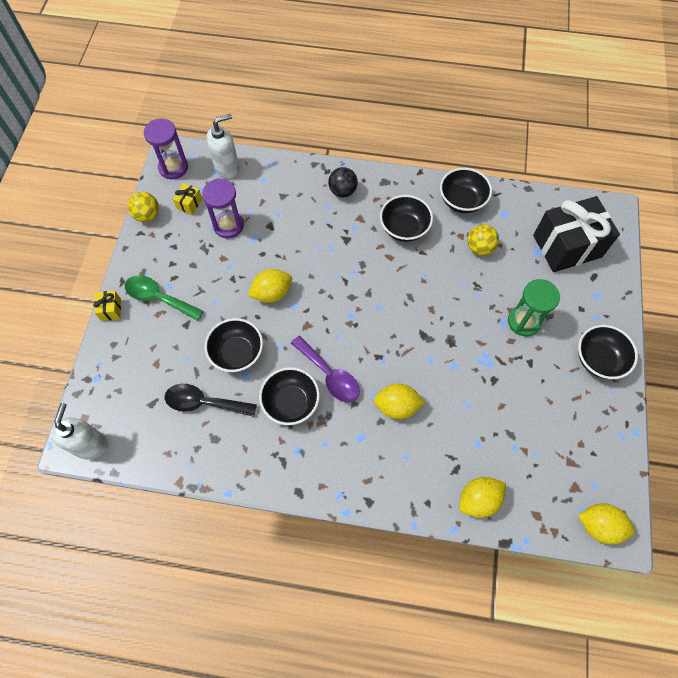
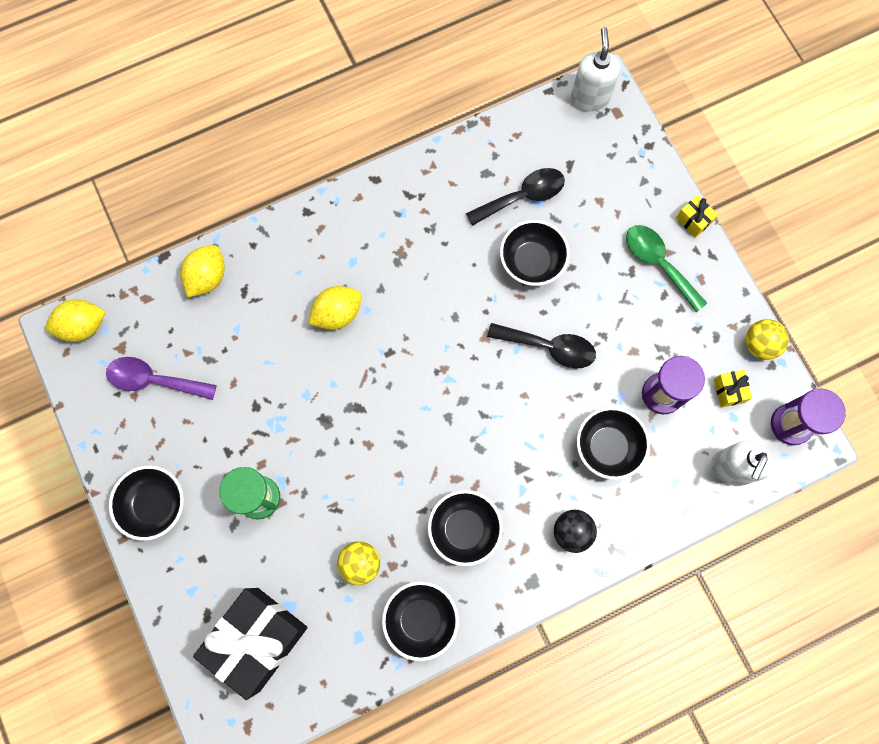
camera: 145 degrees right, 10 degrees up
(91, 445) = (590, 97): white soap dispenser -> white soap dispenser turned 150 degrees counterclockwise
(158, 298) = (658, 263): green spoon -> green spoon turned 120 degrees counterclockwise
(272, 293) = (549, 347): yellow lemon -> black spoon
(291, 402) = (442, 250): black bowl -> black bowl (607, 447)
(329, 375) = (424, 301): purple spoon -> purple spoon (154, 380)

